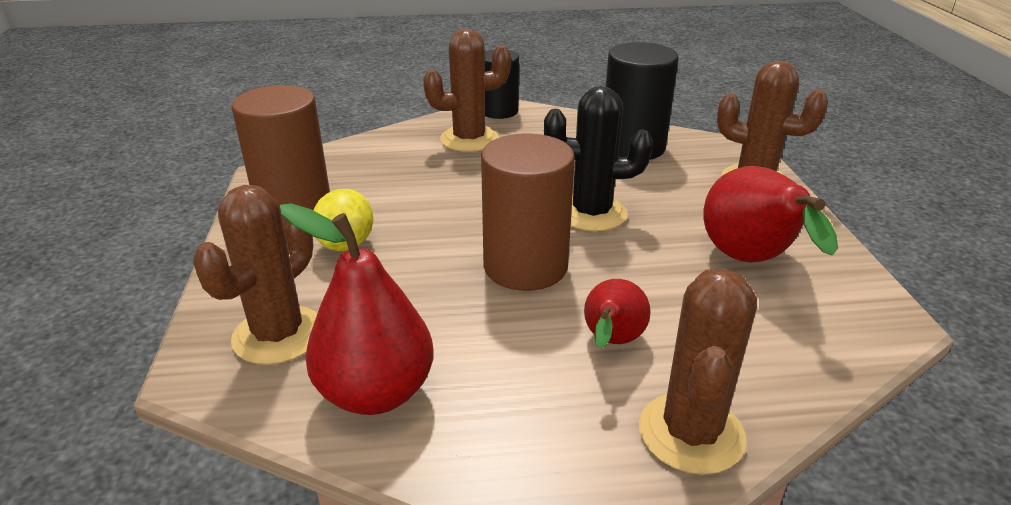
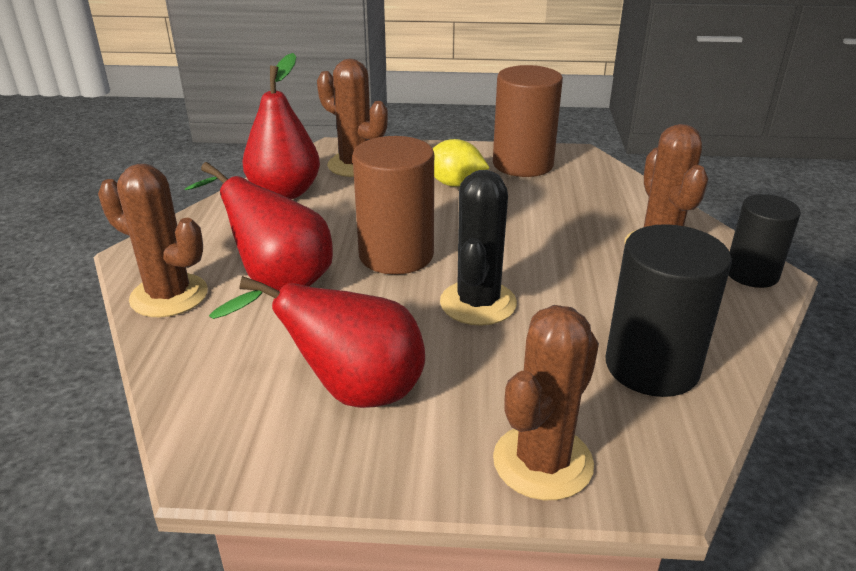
camera: 100 degrees right, 0 degrees up
(611, 342) = (278, 280): red pear -> red pear, size x1.70

